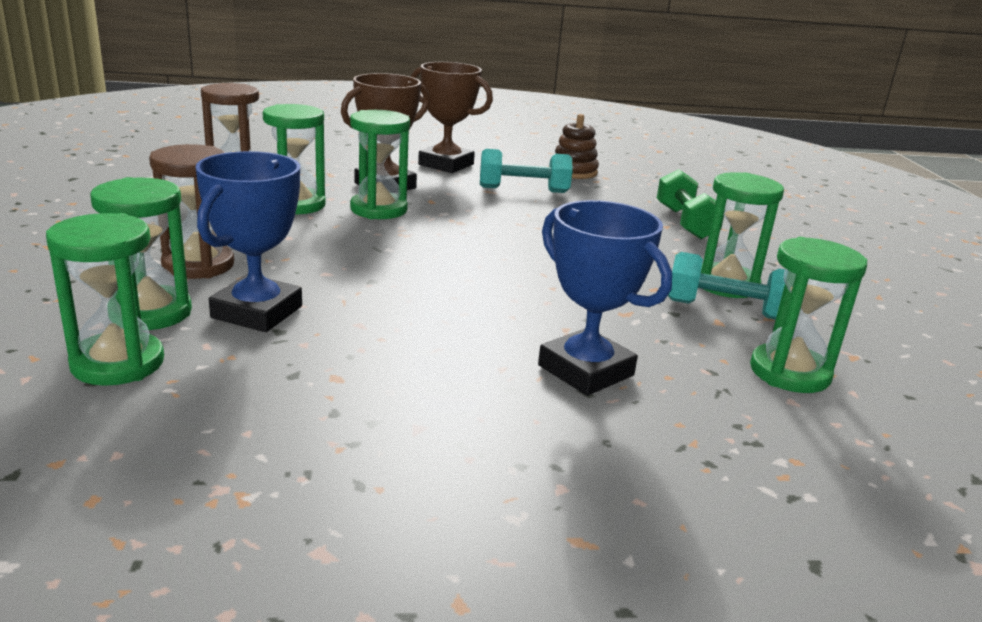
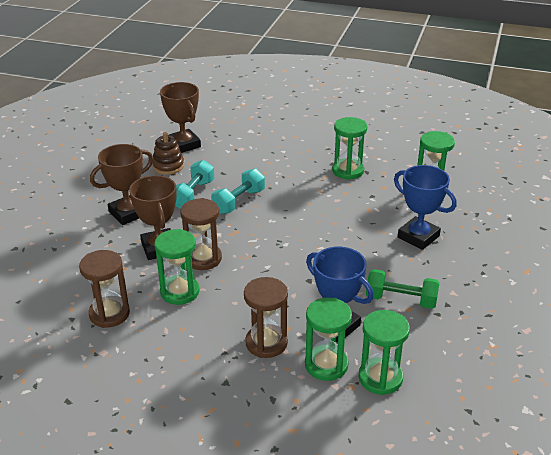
camera: 65 degrees left, 10 degrees up
(378, 209) = (203, 258): green hourglass -> brown hourglass
(585, 370) = (418, 237): blue trophy -> blue trophy turned 60 degrees clockwise
(635, 174) = (183, 145): none -> brown trophy
(685, 223) = (268, 155): green dumbbell -> green dumbbell (401, 300)
(727, 310) = (374, 180): turquoise dumbbell -> turquoise dumbbell (239, 201)

